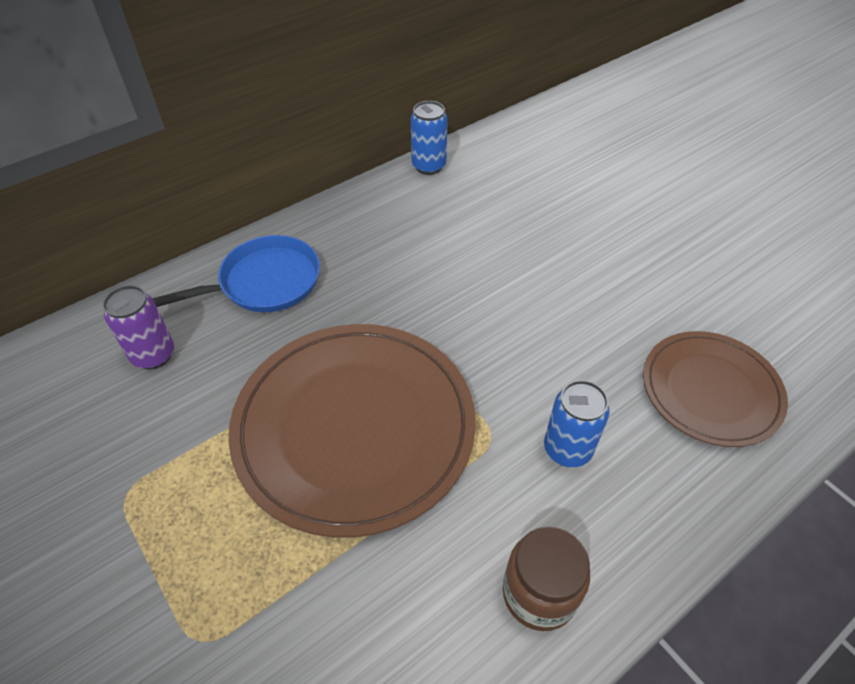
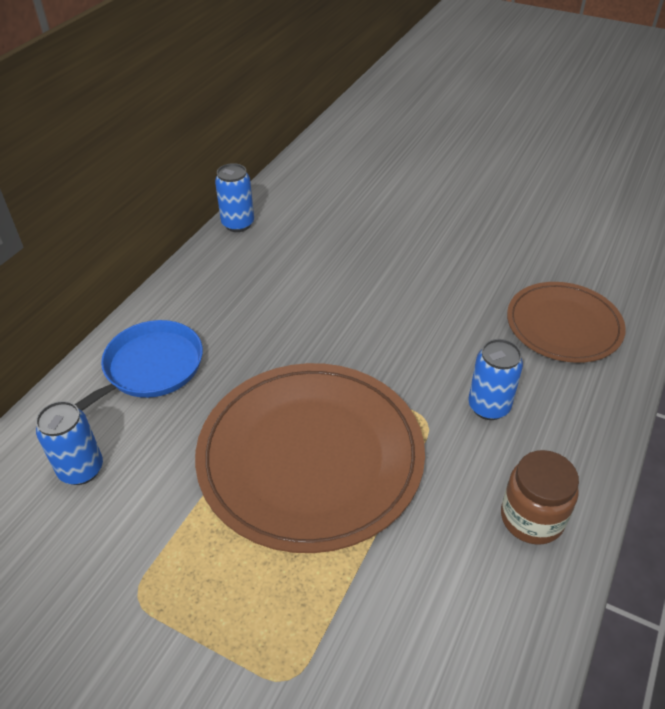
camera: 25 degrees left, 5 degrees down
(153, 355) = (81, 469): purple can -> blue can

